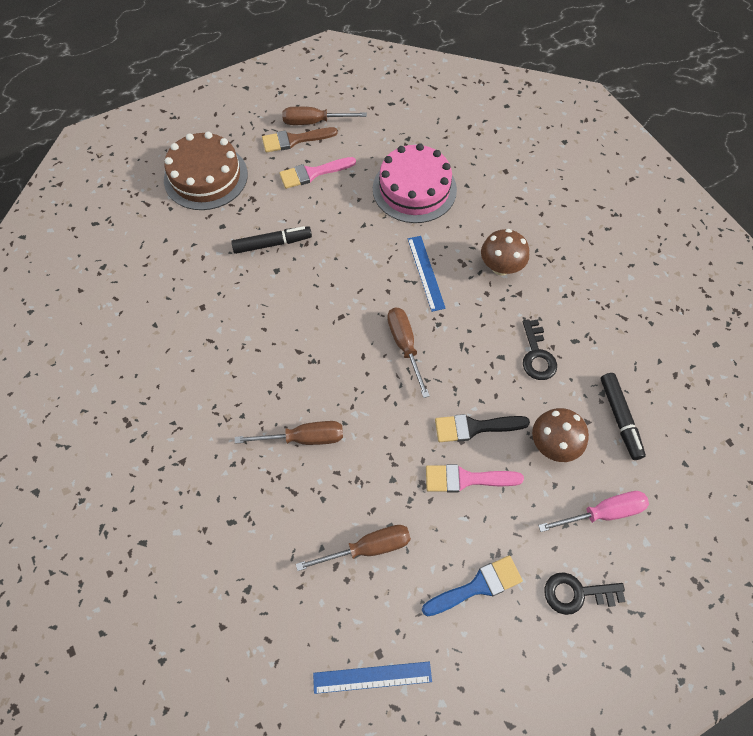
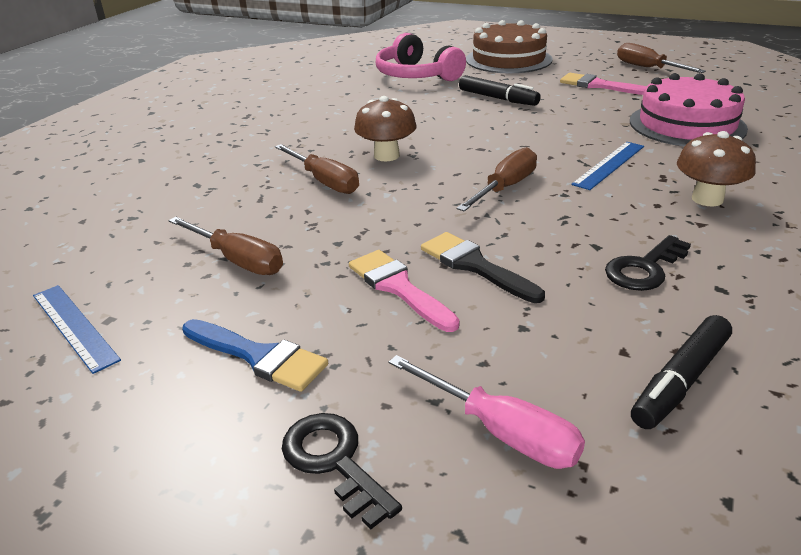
camera: 55 degrees right, 30 degrees down
(170, 255) = (416, 75): none -> pink headphones
(294, 140) = (613, 69): brown brush -> none
(553, 444) = (542, 335): brown mushroom -> brown mushroom (386, 156)

